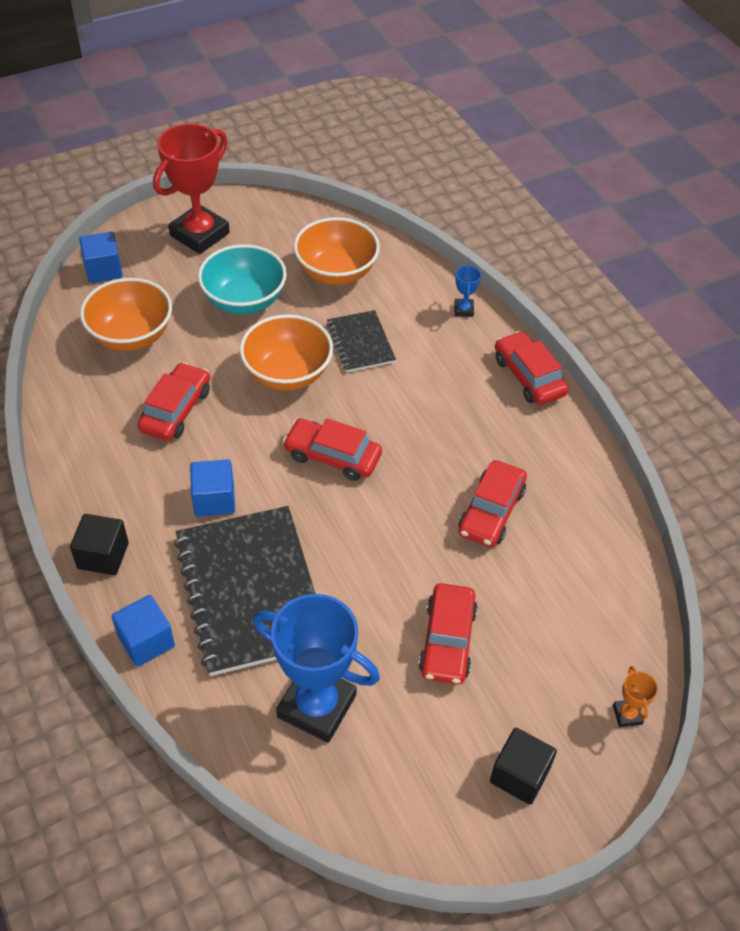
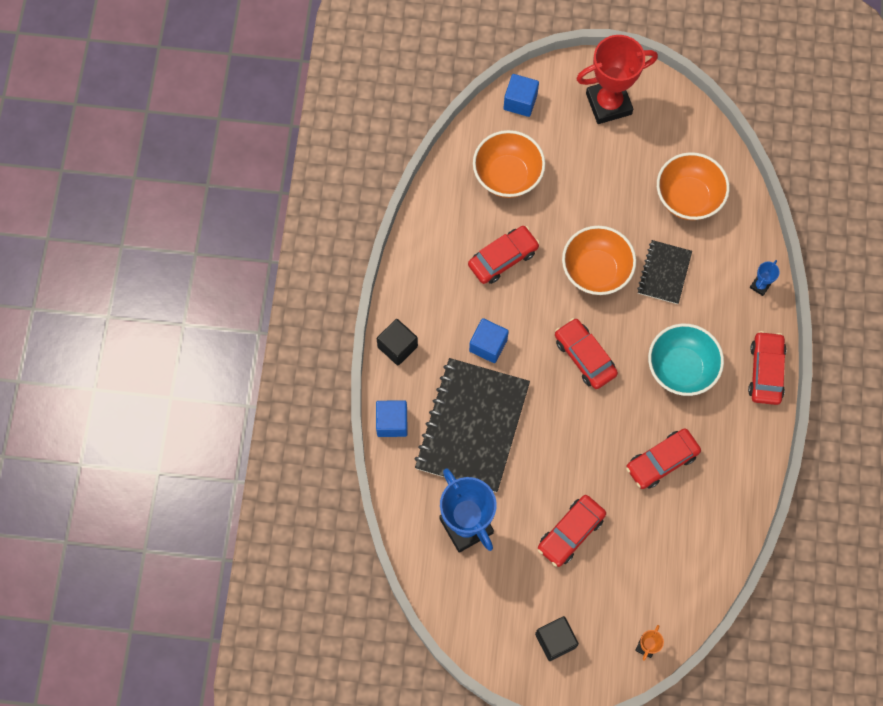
camera: 35 degrees right, 20 degrees up
(244, 301) = (604, 187): turquoise bowl -> turquoise bowl (681, 368)

